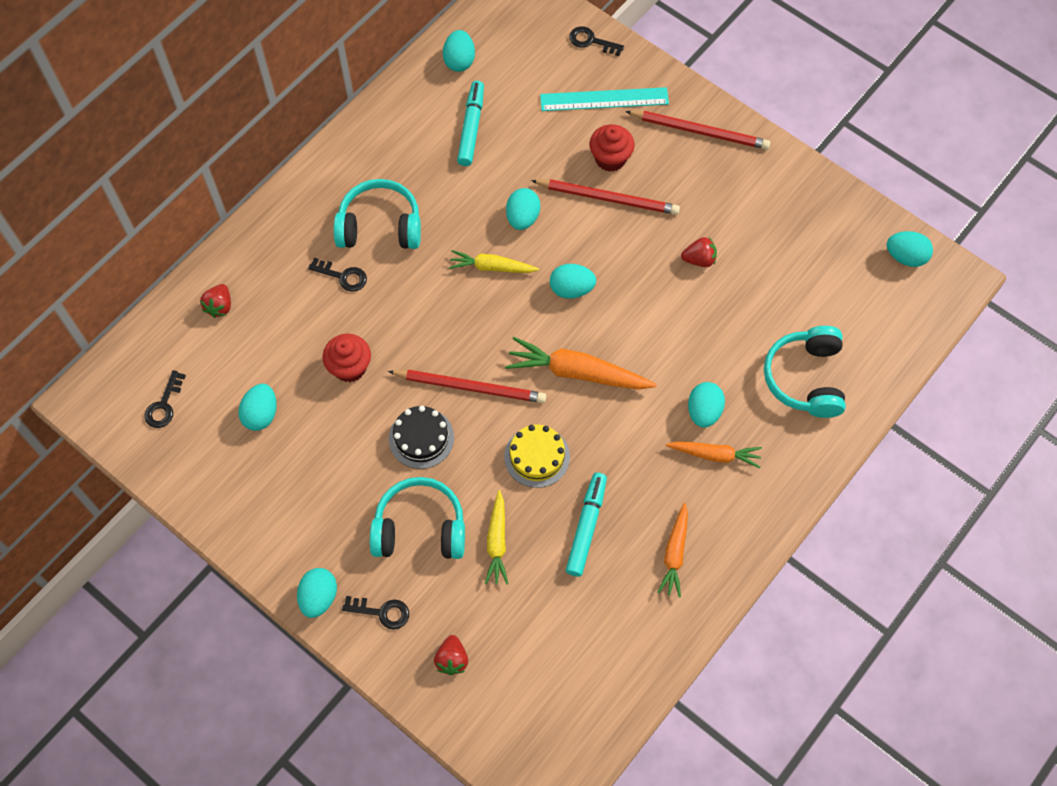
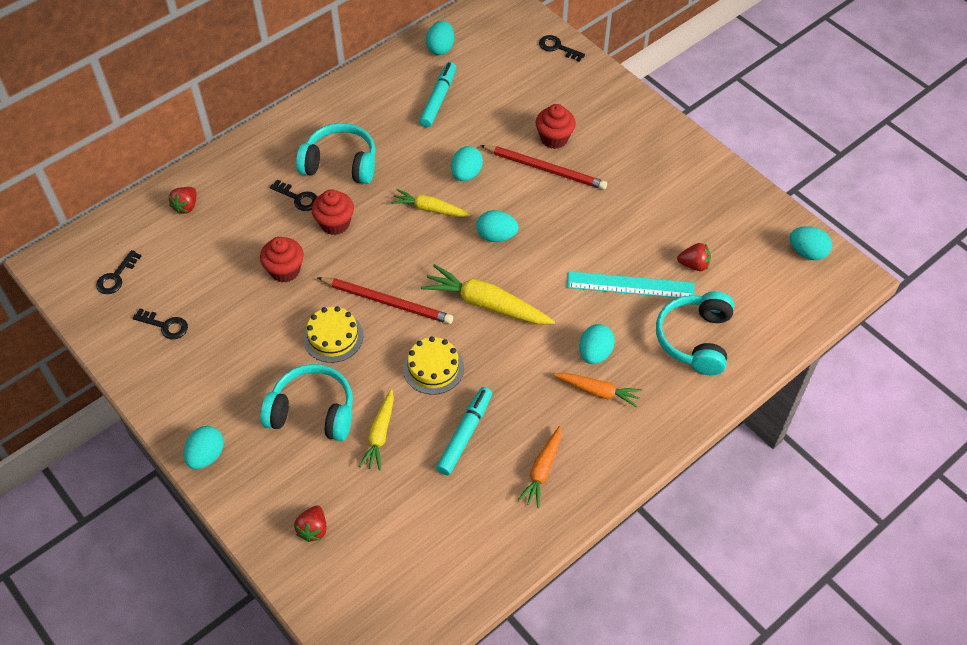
camera: 10 degrees right, 10 degrees down
(261, 414) = (197, 297): turquoise egg -> none
(382, 612) = (259, 477): black key -> black key (165, 325)
(391, 301) = (335, 223): none -> red cupcake
(421, 438) = (333, 337): black cake -> yellow cake
(577, 372) = (486, 304): orange carrot -> yellow carrot
(604, 99) = (559, 93): turquoise ruler -> turquoise ruler (630, 285)
(699, 259) = (616, 228): red strawberry -> red strawberry (694, 265)
(700, 131) = (638, 128): red pencil -> none

